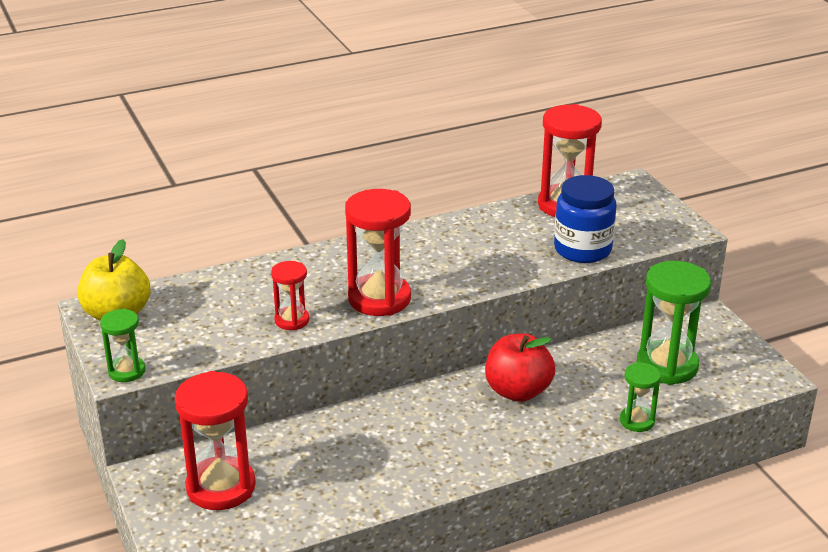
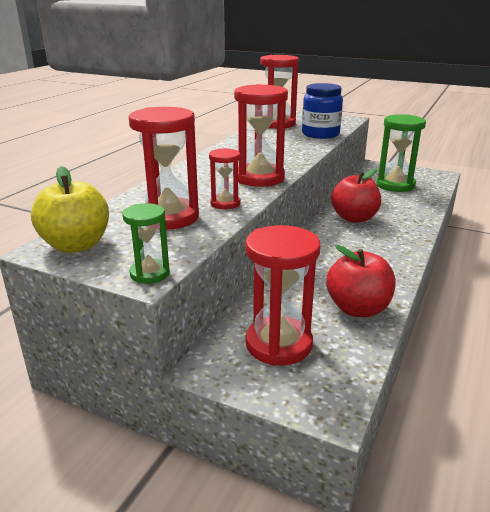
camera: 40 degrees left, 5 degrees down
(222, 315) = (169, 217): none -> red hourglass
(333, 495) = (358, 309): none -> red apple
(637, 421) = (427, 208): green hourglass -> none

